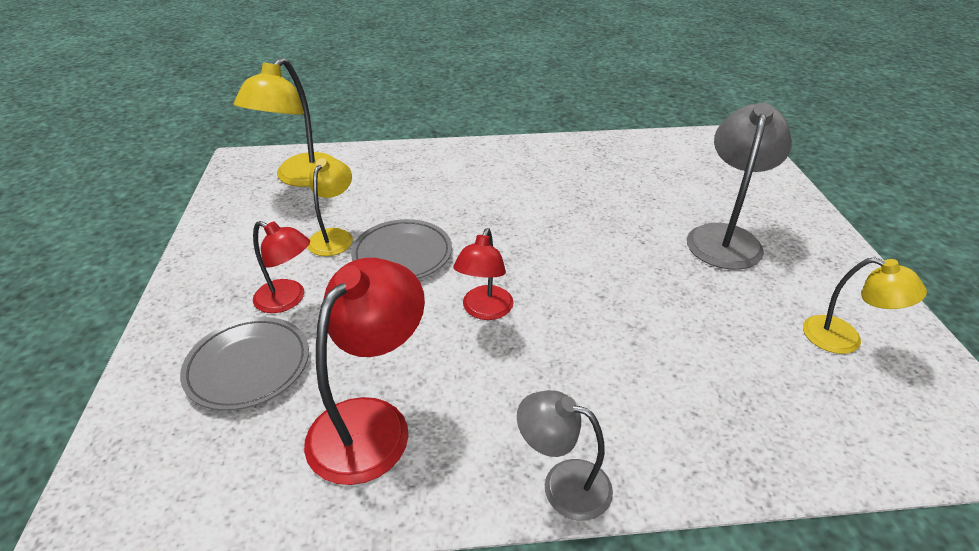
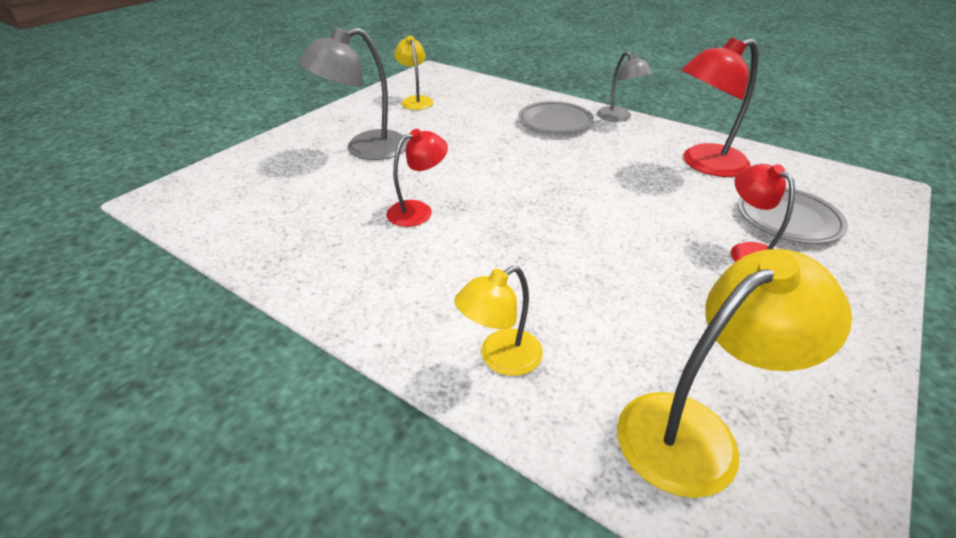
camera: 140 degrees left, 0 degrees up
(334, 236) = (679, 295): yellow lamp -> yellow lamp (500, 358)
(402, 254) = (618, 244): grey plate -> grey plate (555, 122)
(484, 310) = (587, 181): red lamp -> red lamp (418, 210)

